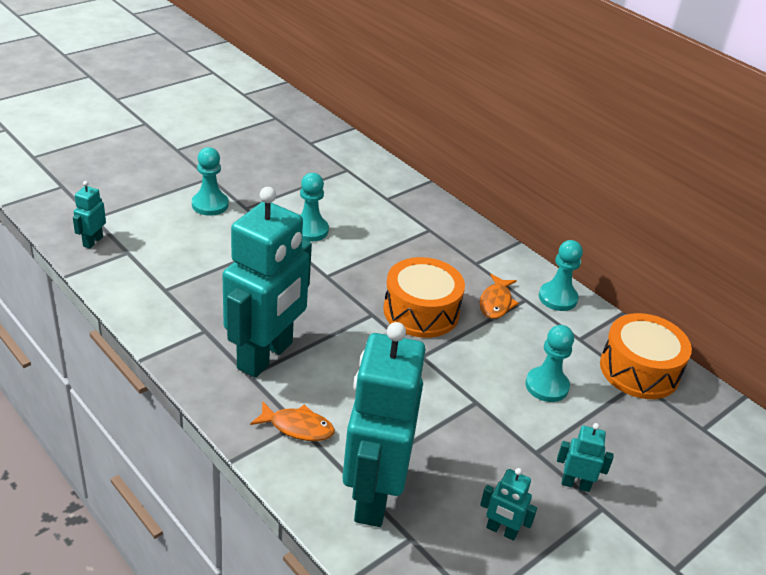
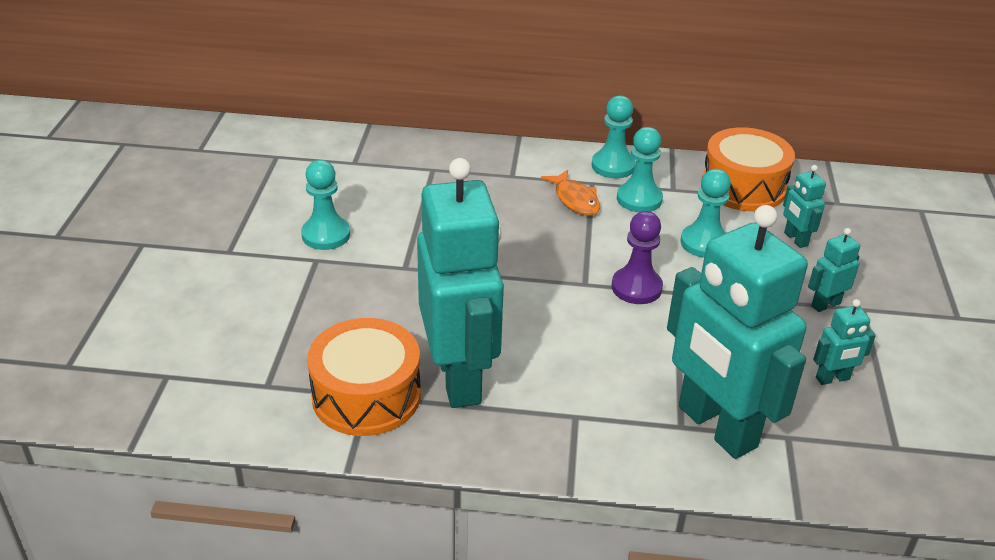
camera: 40 degrees left, 0 degrees up
(92, 241) = (106, 391): turquoise robot -> turquoise robot (795, 239)
(210, 205) = (185, 271): turquoise pawn -> turquoise pawn (639, 199)
(298, 427) = (579, 419): orange fish -> none
(421, 311) = (530, 246): orange drum -> orange drum (366, 395)
(452, 381) = (636, 287): none -> purple pawn

